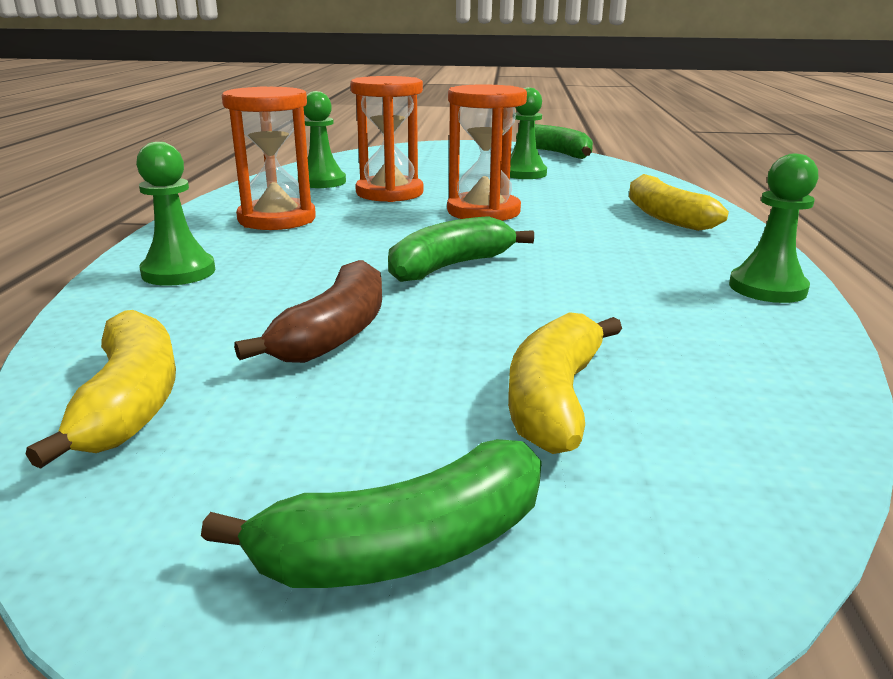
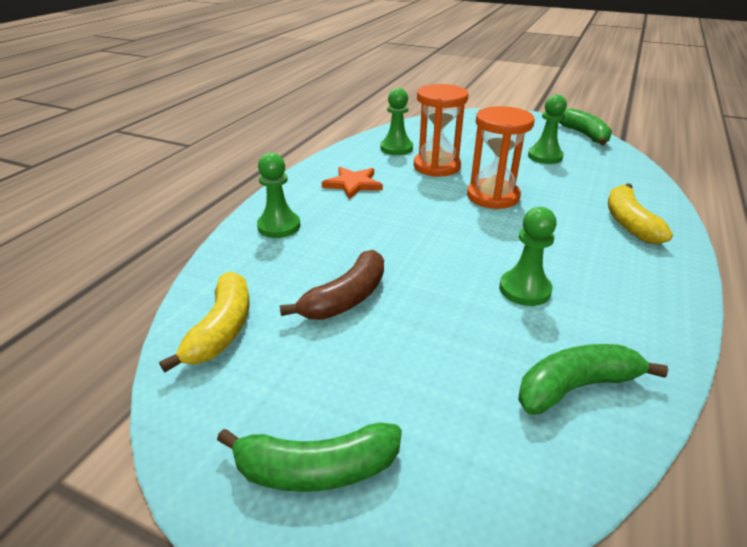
camera: 20 degrees right, 10 degrees up
(277, 219) = (353, 184): orange hourglass -> orange star
(450, 266) = (442, 250): green banana -> green banana (576, 386)
(554, 398) = (449, 384): yellow banana -> none
(767, 288) = (662, 315): green pawn -> green pawn (524, 289)

